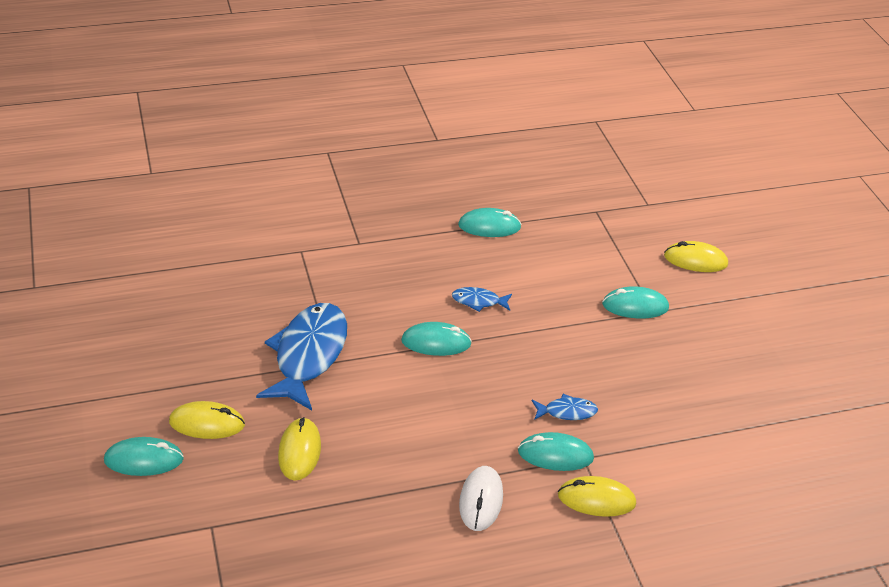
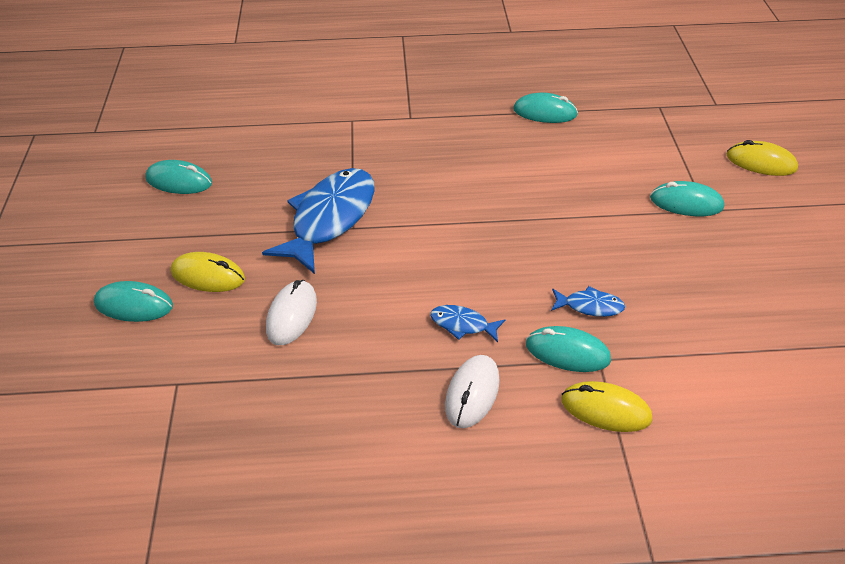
camera: 15 degrees right, 5 degrees up
(299, 451) = (292, 315): yellow mouse -> white mouse
(436, 342) = (463, 219): turquoise mouse -> turquoise mouse (179, 181)
(478, 301) = (517, 183): blue fish -> blue fish (462, 324)

